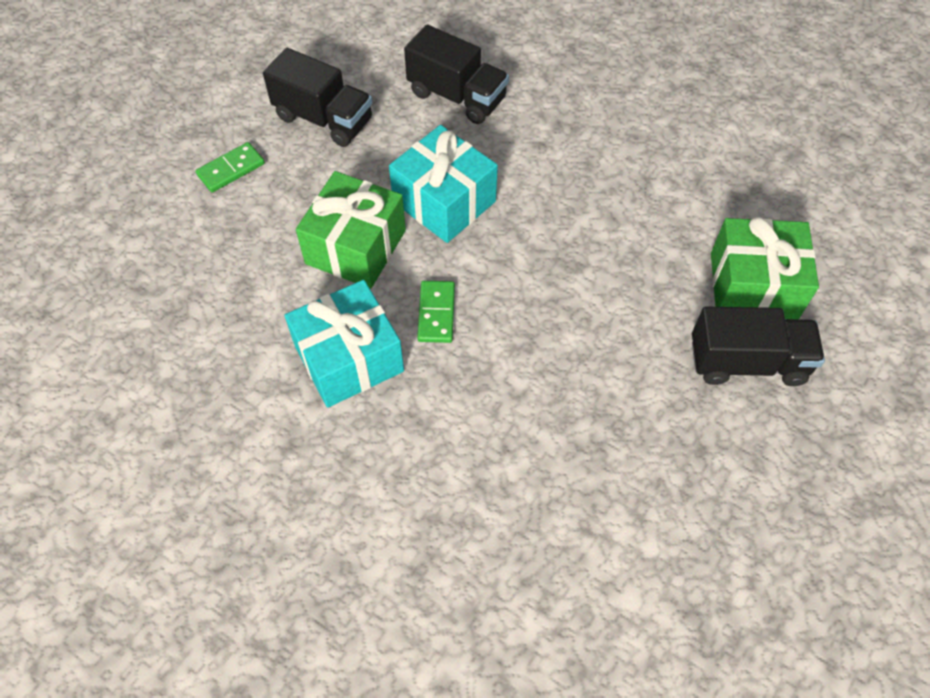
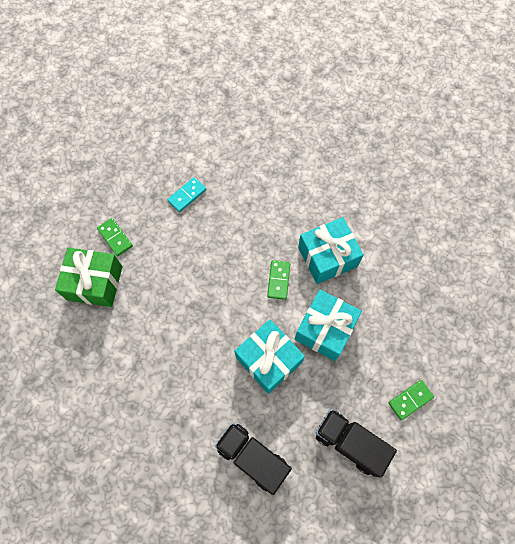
camera: 175 degrees left, 10 degrees up
(356, 247) = (325, 329): green gift -> turquoise gift
(634, 455) = (187, 195): none -> turquoise domino
(747, 362) = (115, 238): black truck -> green domino

